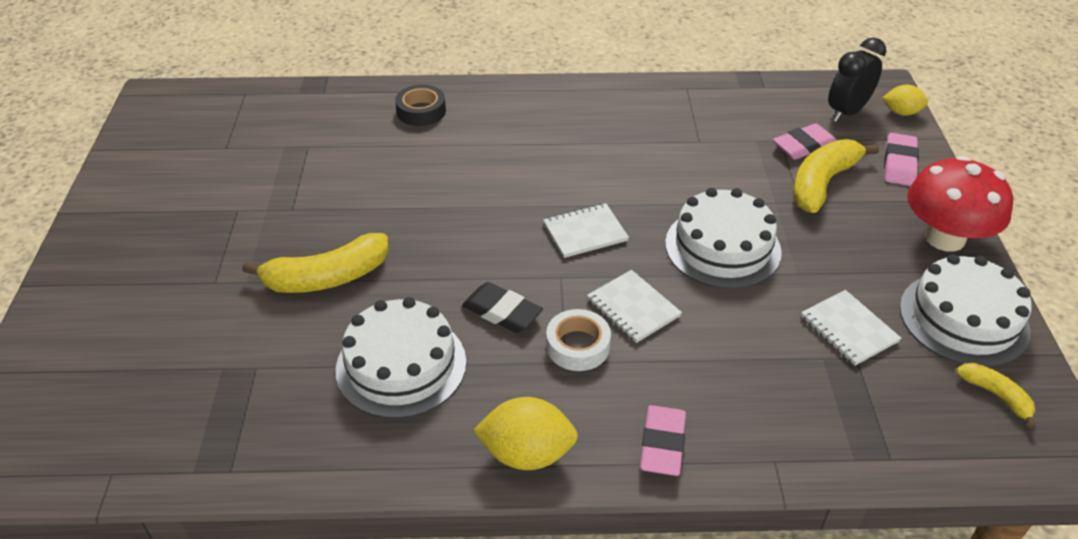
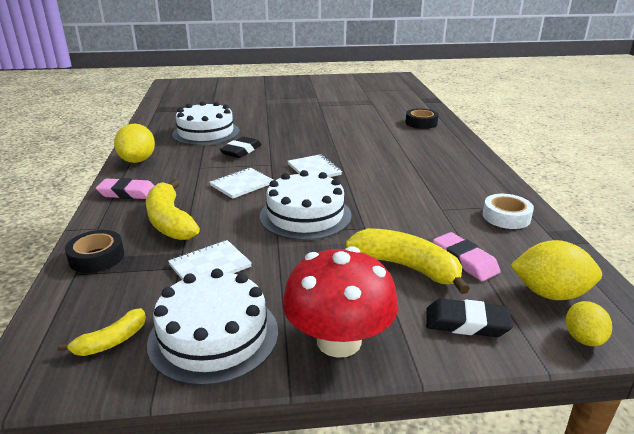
camera: 85 degrees right, 15 degrees down
(327, 277) = (269, 115): yellow banana -> yellow banana (170, 221)
(578, 346) = (211, 170): white tape -> white tape (506, 217)
(846, 112) = (550, 293): black clock -> yellow lemon
(851, 443) = (97, 257): none -> black tape
(899, 164) = (466, 323): pink eraser -> black eraser

